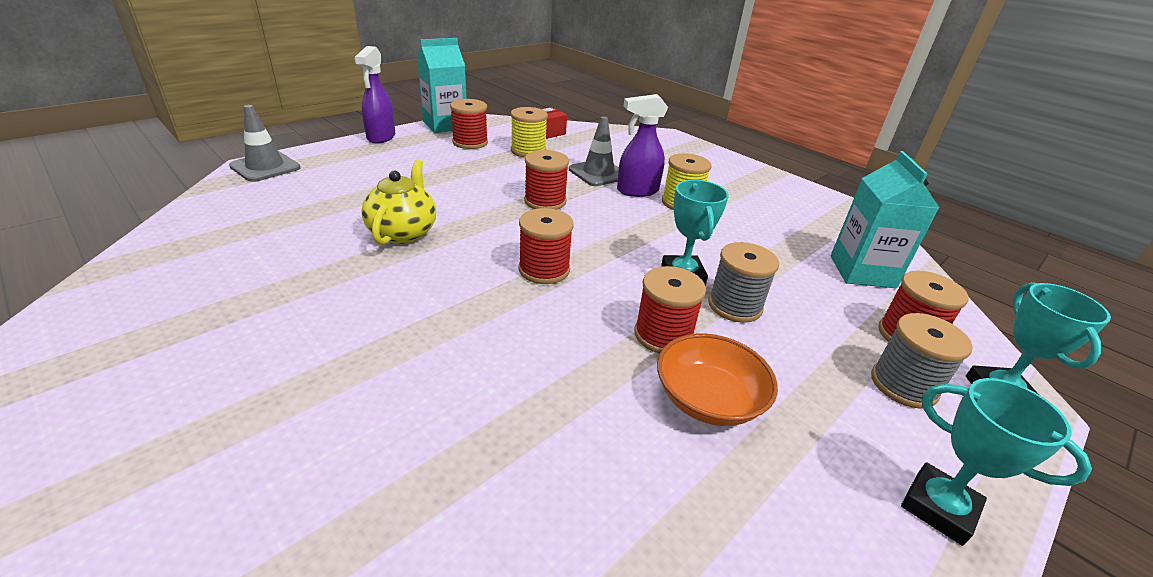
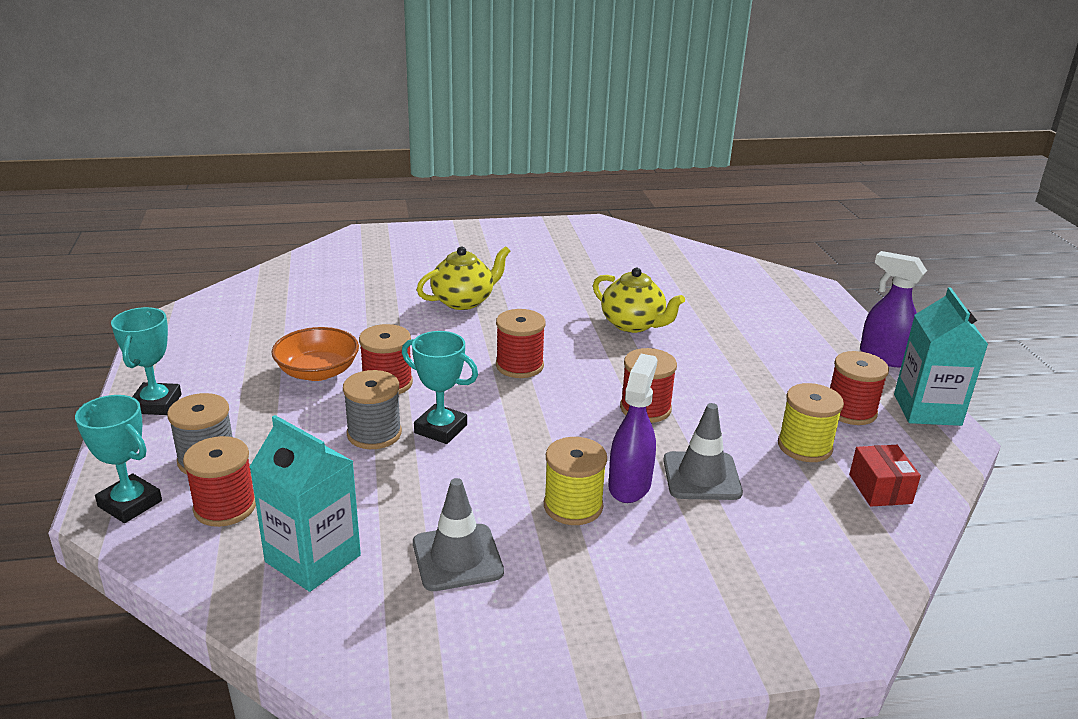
camera: 125 degrees right, 5 degrees down
(265, 167) = (809, 291): grey traffic cone -> grey traffic cone (457, 558)
(430, 361) = (463, 301): none -> yellow teapot
(938, 507) = (156, 404): turquoise trophy -> turquoise trophy turned 75 degrees counterclockwise

